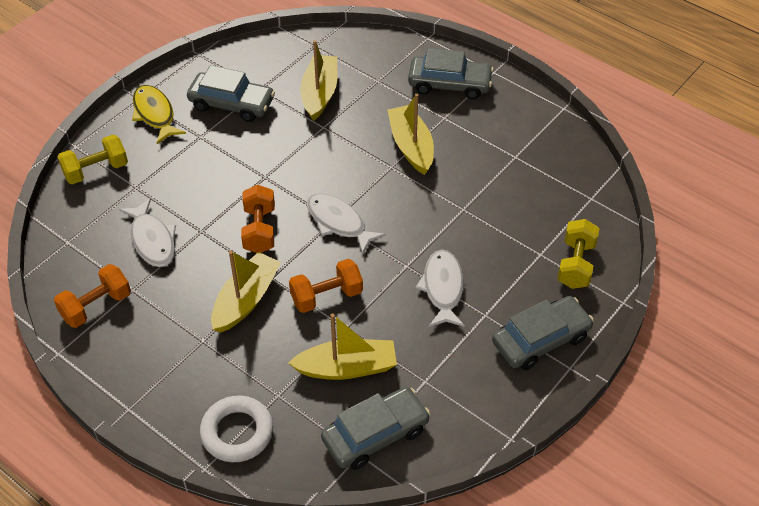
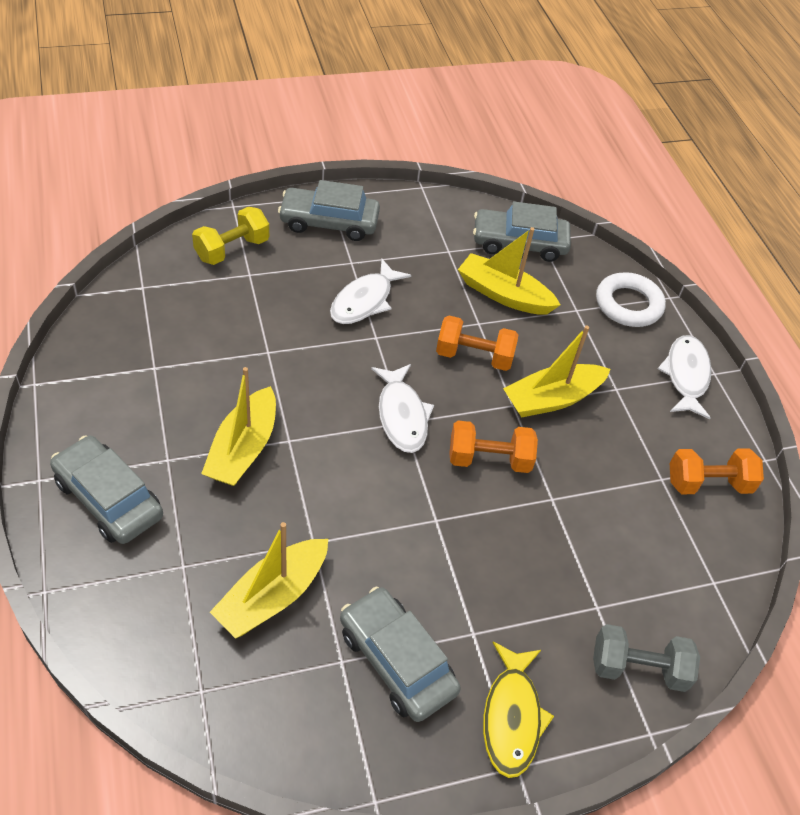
camera: 150 degrees left, 0 degrees up
(96, 170) = (638, 668): yellow dumbbell -> grey dumbbell
(152, 240) = (613, 522): white fish -> white fish (686, 376)
(259, 230) = (489, 459): orange dumbbell -> orange dumbbell turned 60 degrees clockwise

